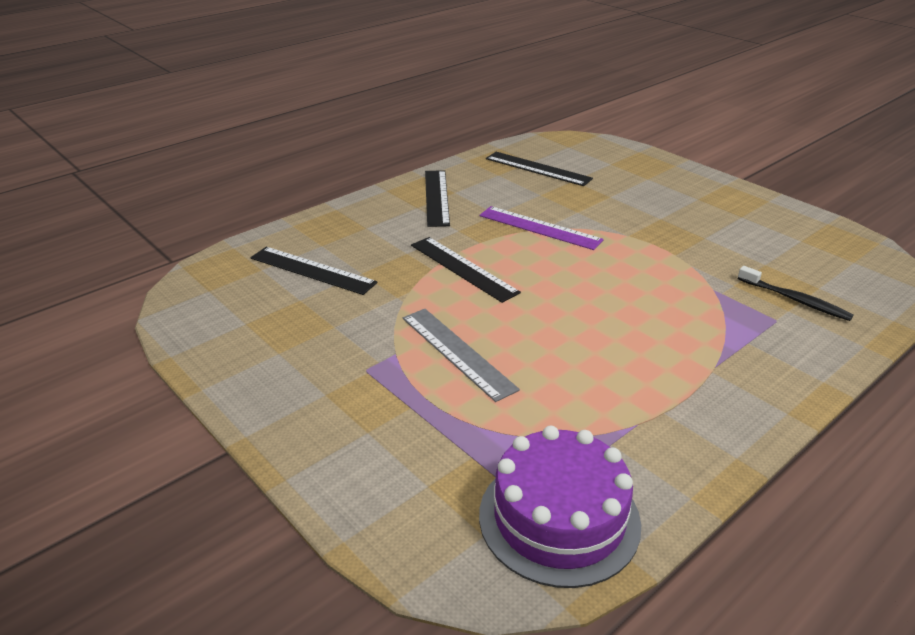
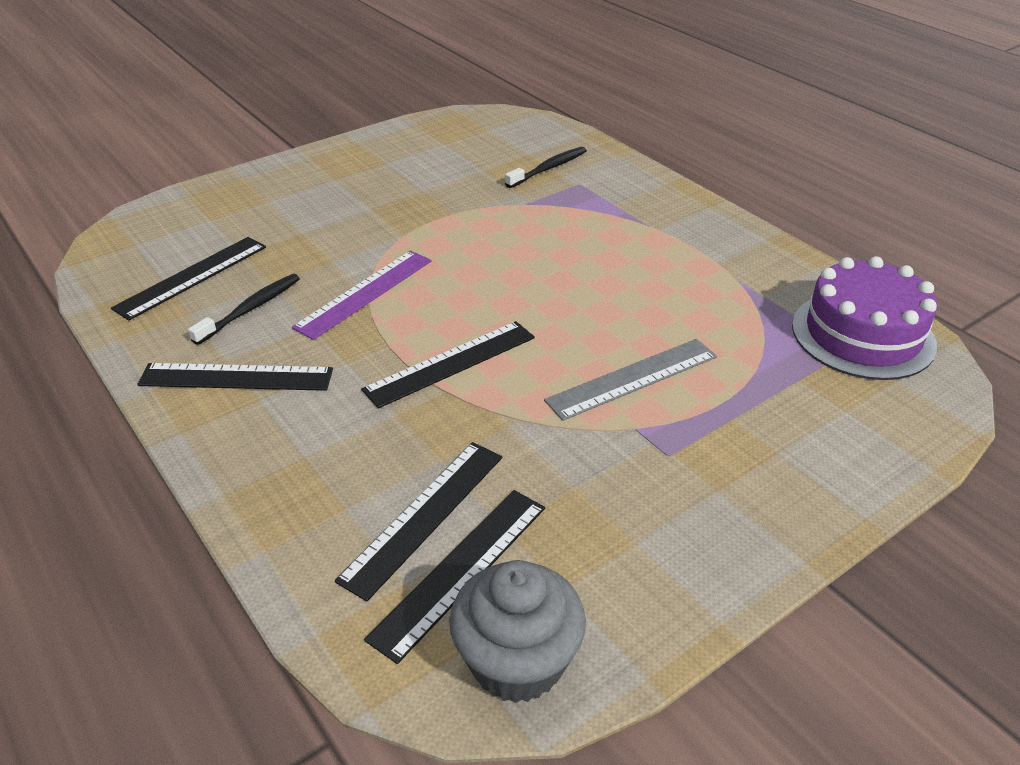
camera: 85 degrees left, 5 degrees up
(196, 308) = (517, 661): none -> grey cupcake
(267, 286) = (460, 570): none -> black ruler
(508, 191) = (250, 309): none -> black toothbrush

